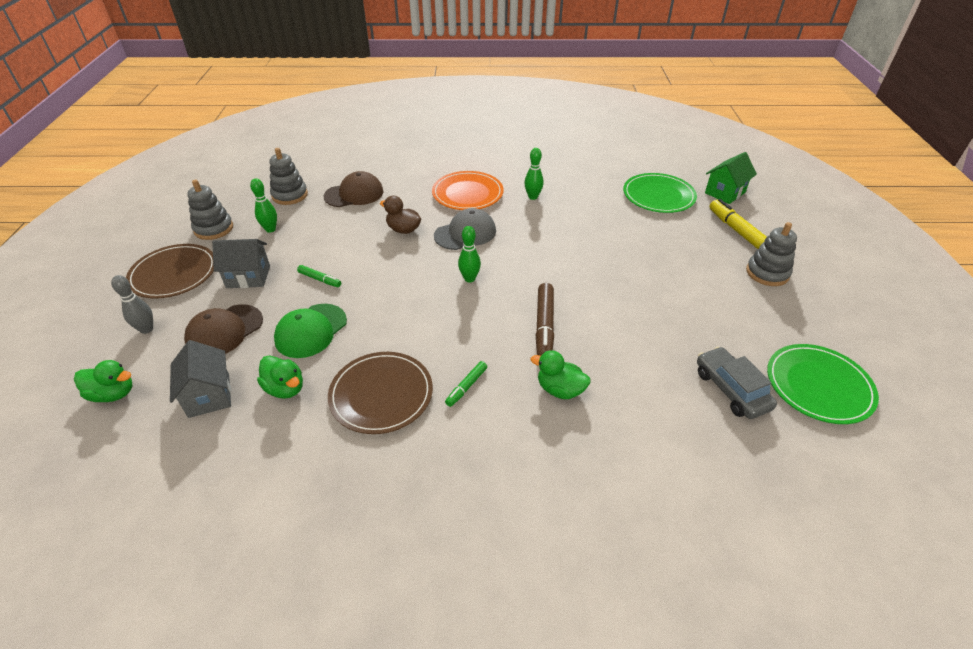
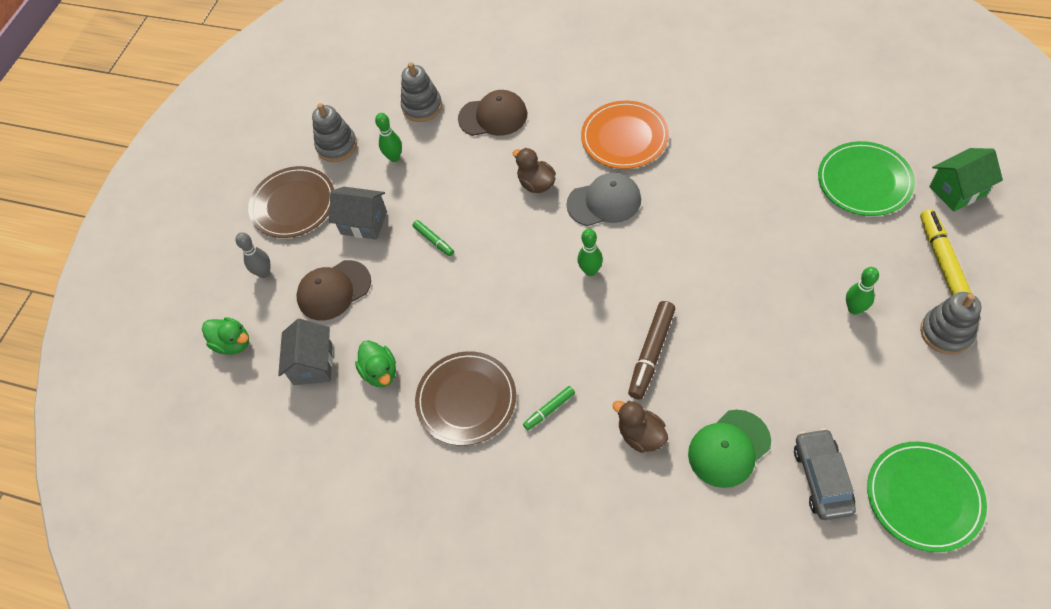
camera: 25 degrees right, 15 degrees up
(311, 331) = (414, 307): green cap -> green cap (729, 448)
(533, 197) = (702, 156): green bowling pin -> green bowling pin (854, 309)
(560, 389) = (641, 435): green duck -> brown duck

